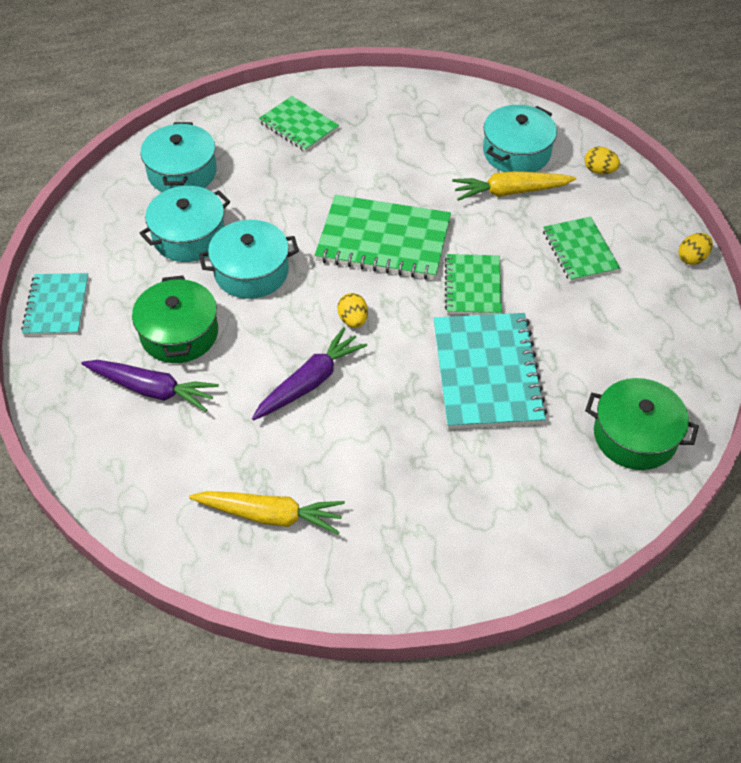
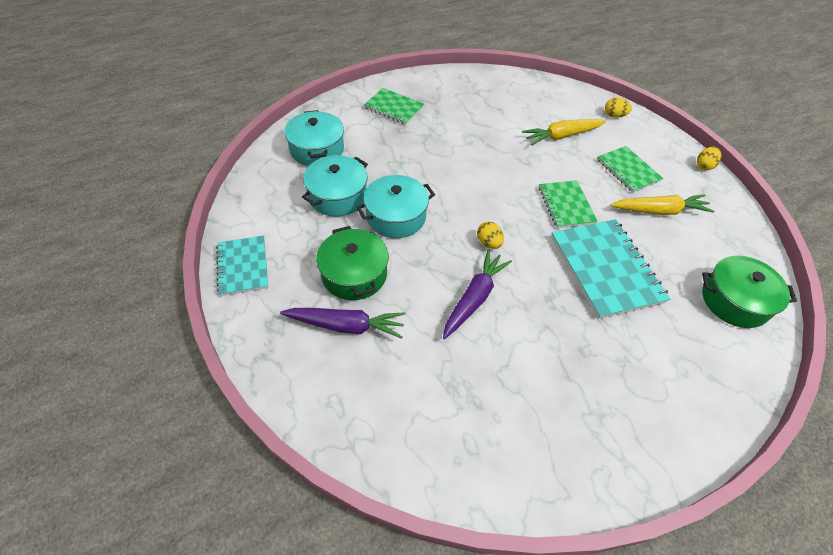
camera: 15 degrees left, 0 degrees up
(270, 515) = (486, 422): yellow carrot -> yellow carrot (659, 211)
(383, 240) = (487, 180): green notebook -> none
(516, 152) = (554, 110): turquoise pot -> none

